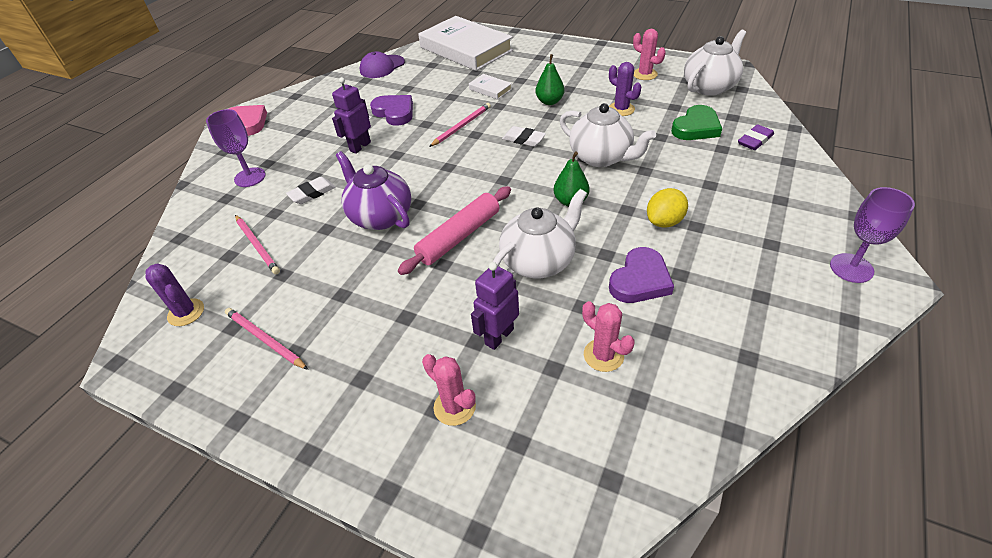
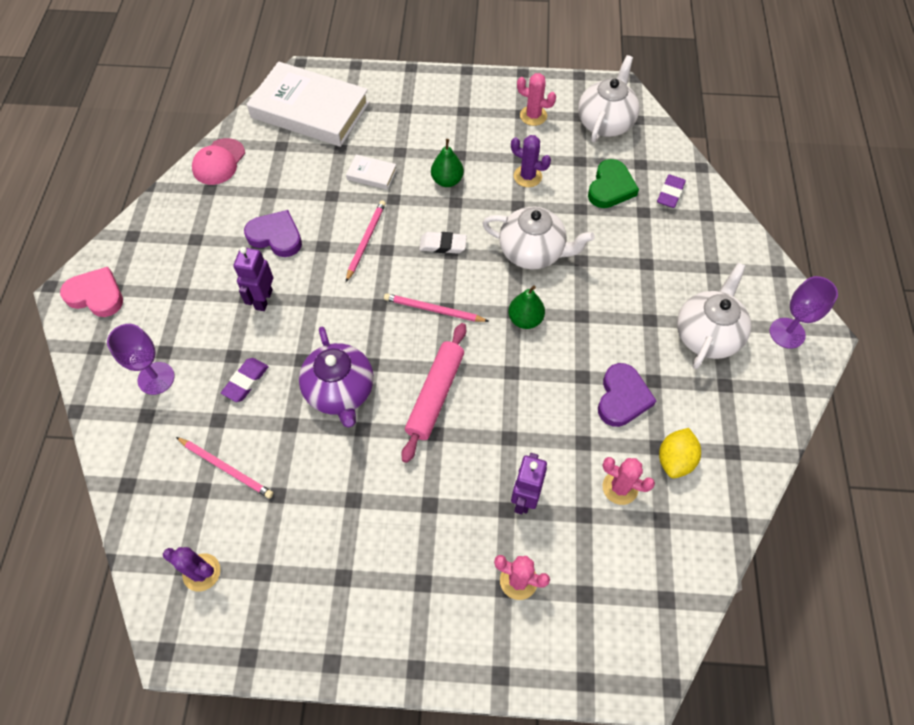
camera: 25 degrees left, 15 degrees up
(265, 339) = (306, 574): pink pencil -> pink pencil (433, 310)
(312, 193) = (246, 381): white eraser -> purple eraser
(380, 216) = (340, 391): purple teapot -> purple teapot turned 135 degrees counterclockwise
(382, 67) = (219, 162): purple cap -> pink cap
(539, 261) = (525, 403): white teapot -> white teapot (707, 335)
(664, 221) = (620, 322): yellow lemon -> yellow lemon (675, 460)

